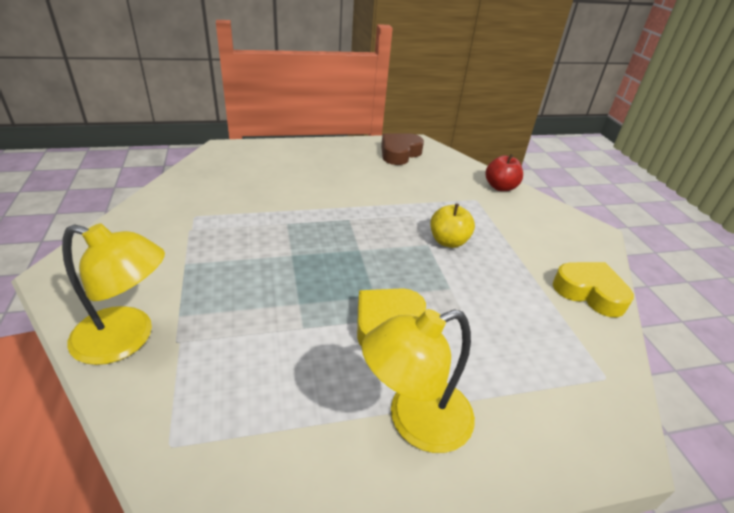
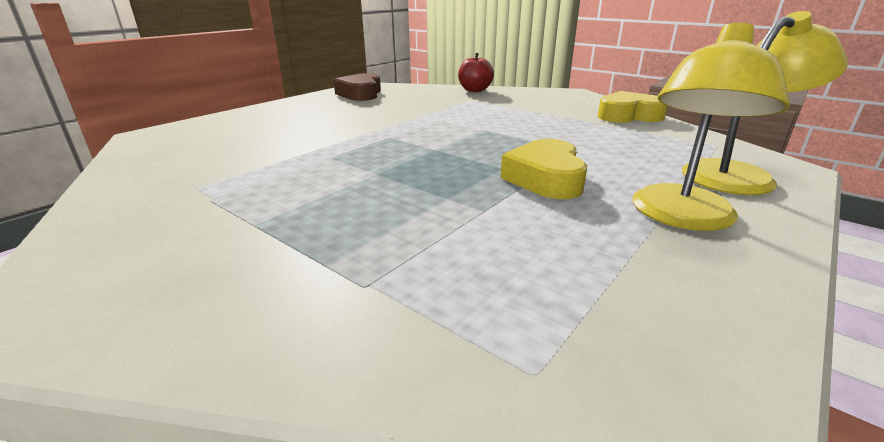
camera: 35 degrees left, 10 degrees down
(127, 339) = (287, 318): yellow lamp -> yellow lamp (739, 175)
(448, 241) = (495, 123): yellow apple -> none

